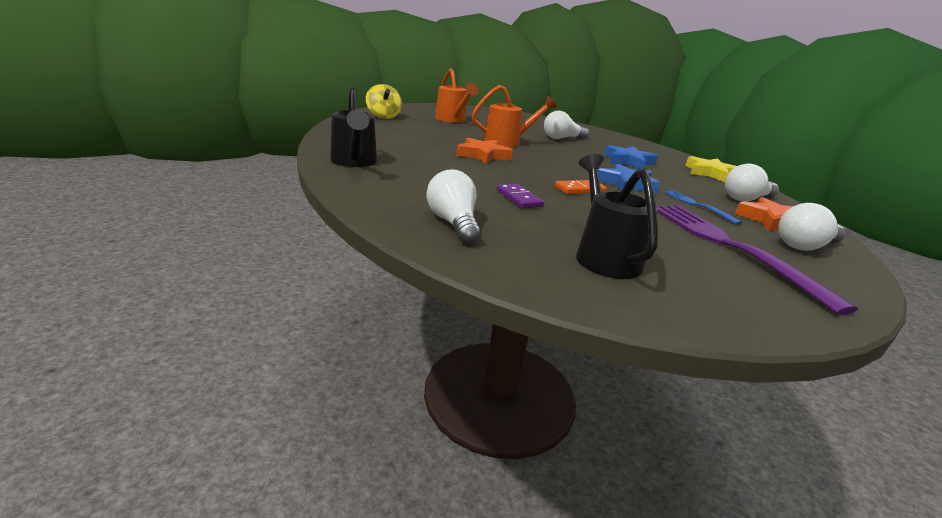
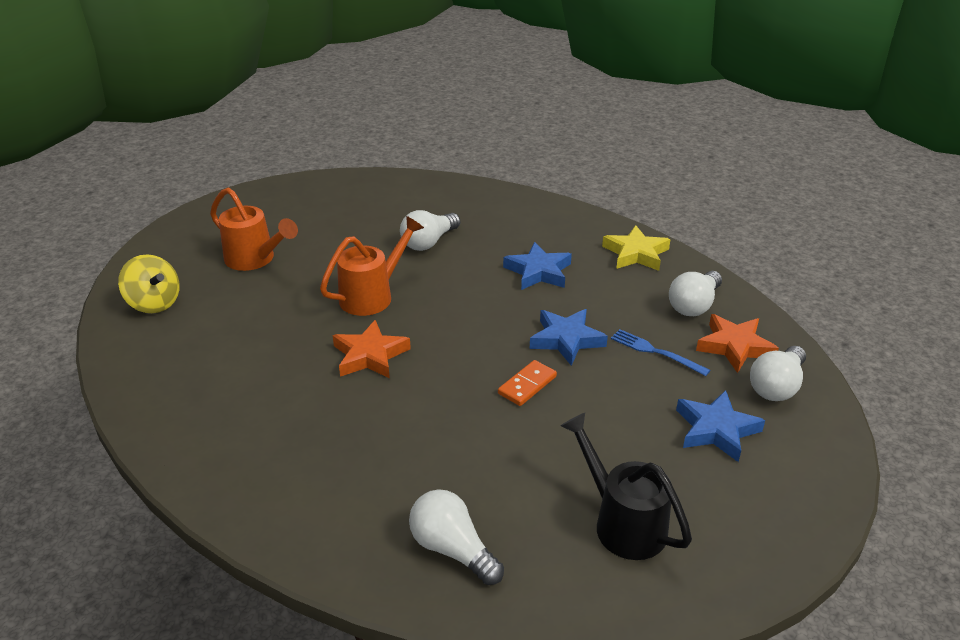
camera: 25 degrees left, 10 degrees up
(354, 162) = (236, 472): black watering can -> none
(519, 198) = (480, 449): purple domino -> none
(729, 246) = (716, 430): purple fork -> blue star

